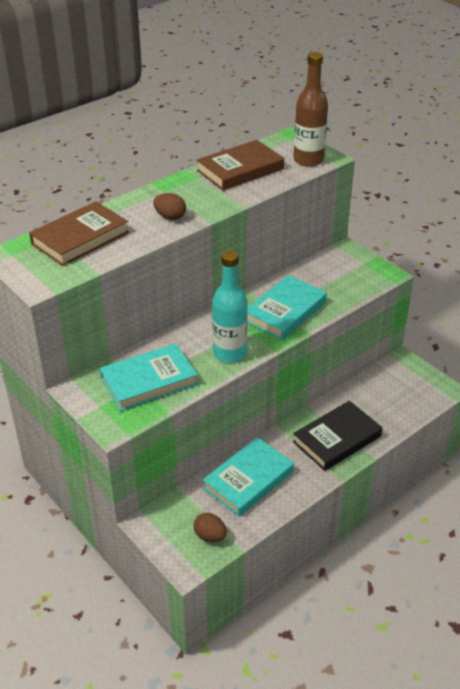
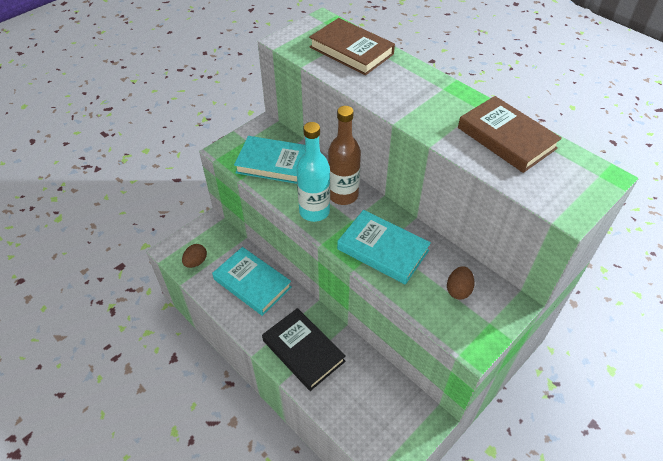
camera: 85 degrees right, 10 degrees up
(149, 381) = (275, 163): turquoise book -> turquoise book turned 45 degrees counterclockwise
(170, 217) = (397, 97): brown egg -> brown egg (458, 290)
(308, 160) = (554, 194): brown bottle -> brown bottle (343, 195)

